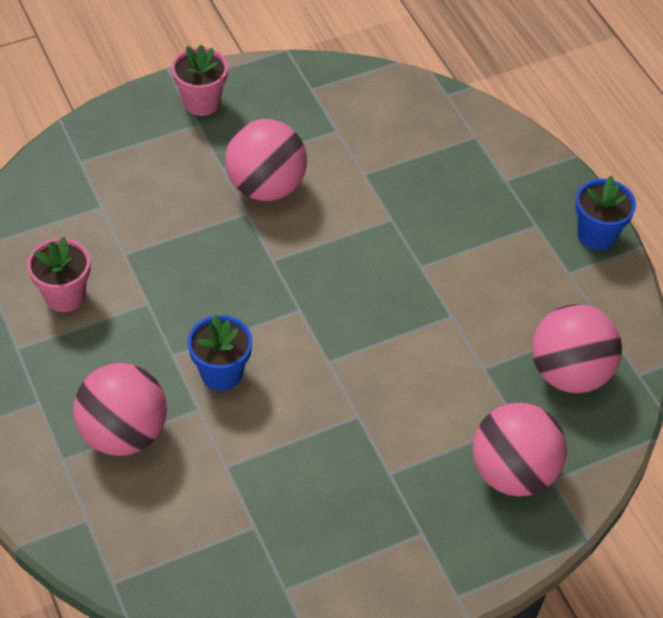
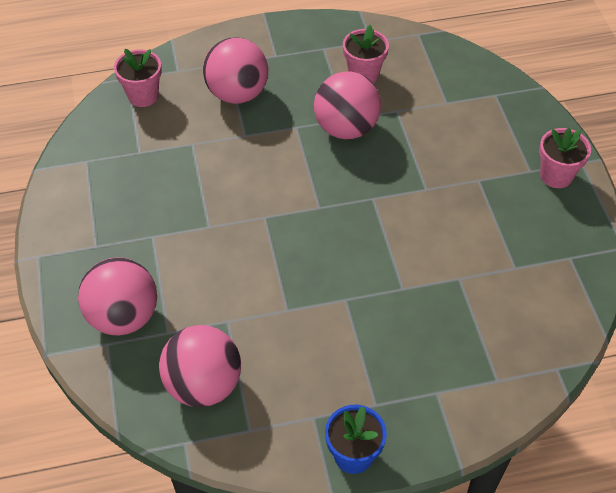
camera: 105 degrees right, 0 degrees up
(147, 551) = (143, 96): none -> pink flower pot
(221, 373) = (271, 151): blue flower pot -> none
(266, 186) = (453, 205): pink ball -> pink ball (346, 128)

